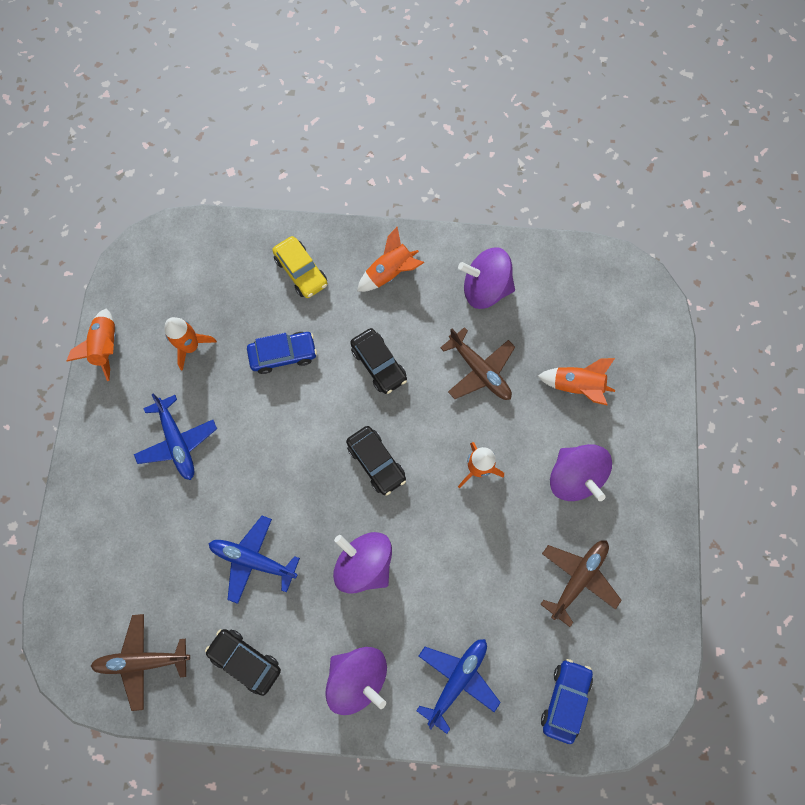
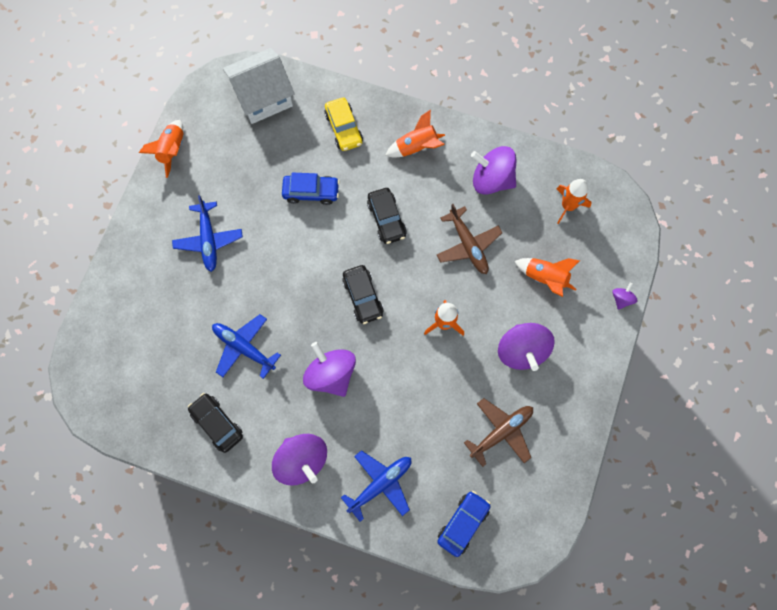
camera: 15 degrees right, 0 degrees up
(142, 660) = (137, 402): brown plane -> none
(191, 346) = (239, 167): orange rocket -> orange rocket (568, 206)
(197, 258) = (263, 97): none -> white house
(667, 388) = (621, 299): none -> purple spinning top

